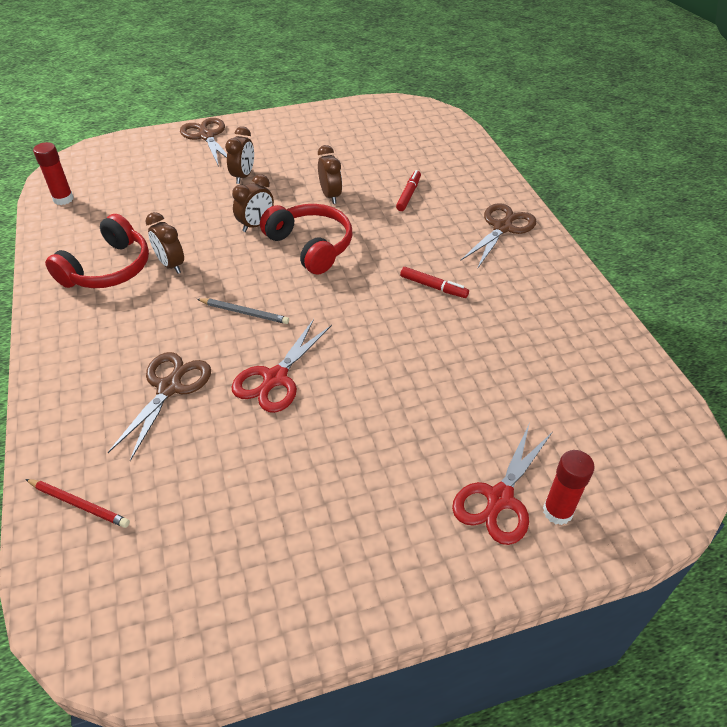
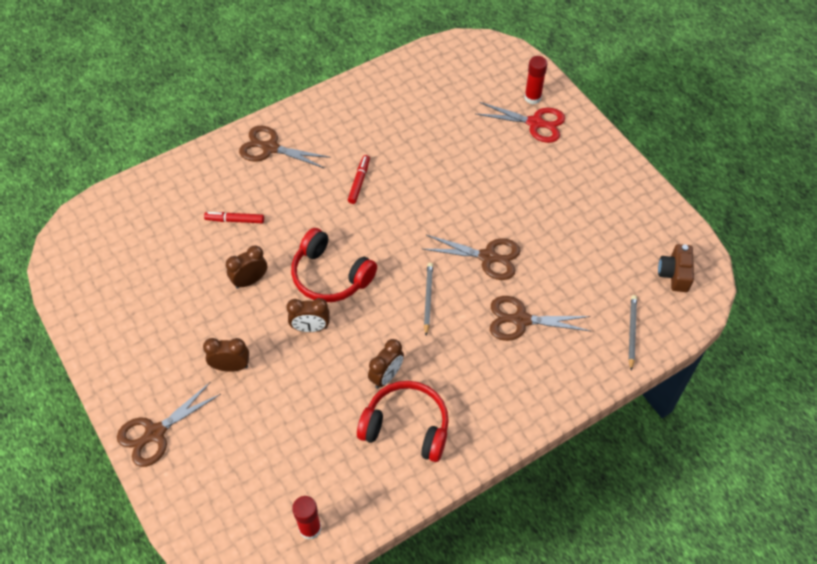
camera: 105 degrees left, 10 degrees up
(78, 504) = (632, 332): red pencil -> grey pencil
(134, 603) = (674, 274): none -> brown camera
(256, 225) = (310, 328): brown clock -> brown clock turned 150 degrees clockwise
(275, 378) = (487, 257): red scissors -> brown scissors
(311, 246) = (330, 276): red headphones -> red headphones turned 90 degrees counterclockwise

